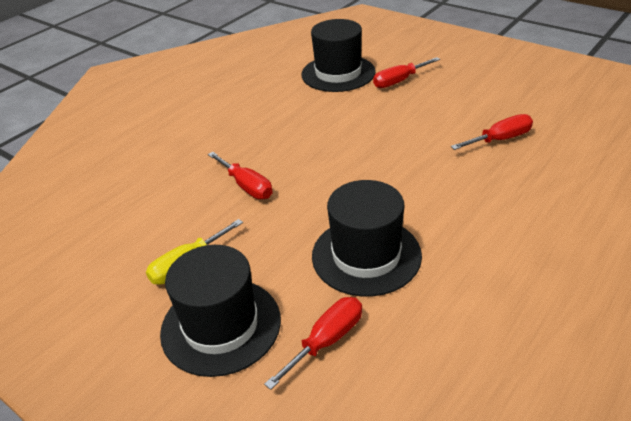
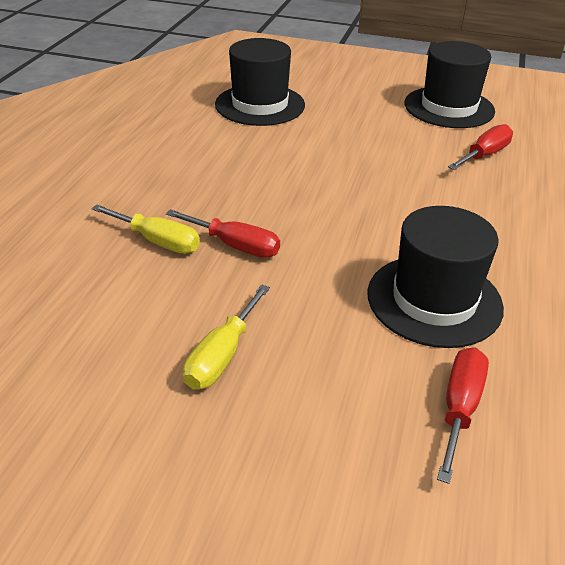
camera: 25 degrees left, 0 degrees up
(196, 174) = (158, 241): none -> yellow screwdriver
(221, 325) = (318, 422): black hat -> black hat (449, 107)
(399, 81) = (336, 107): red screwdriver -> none

